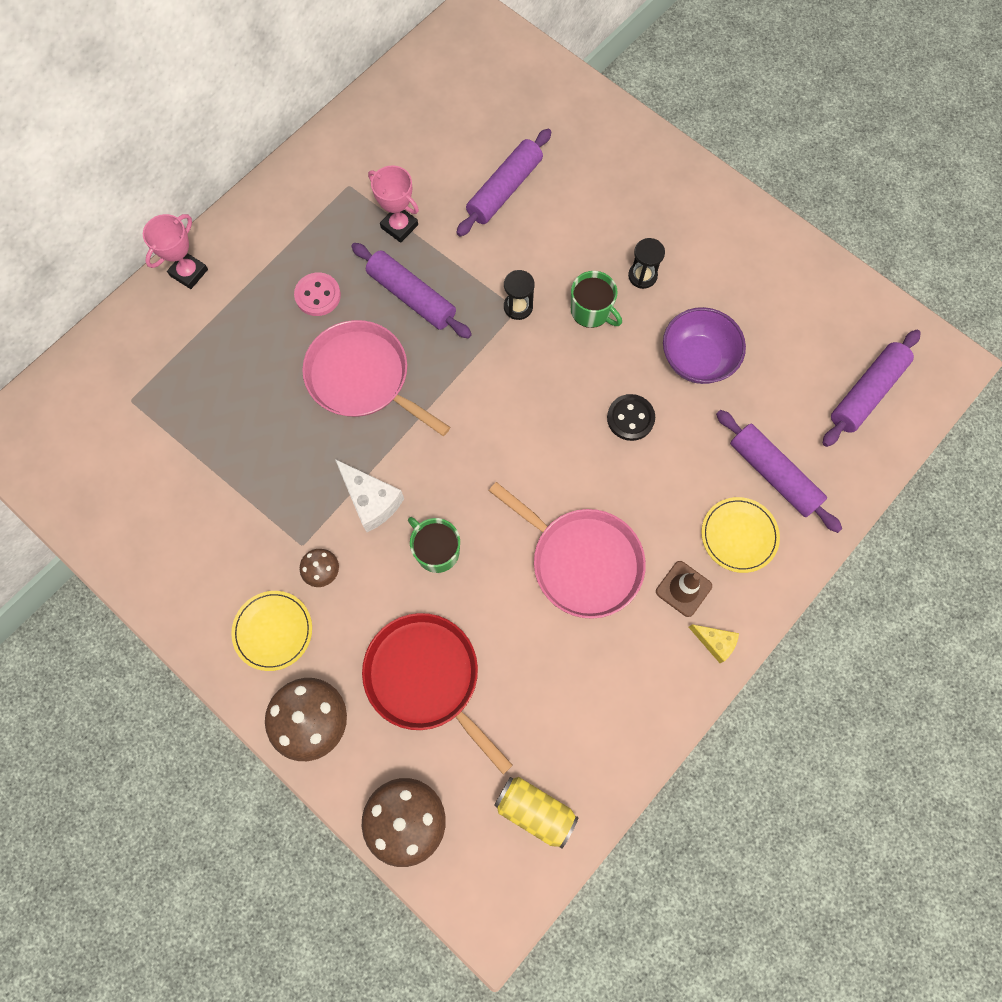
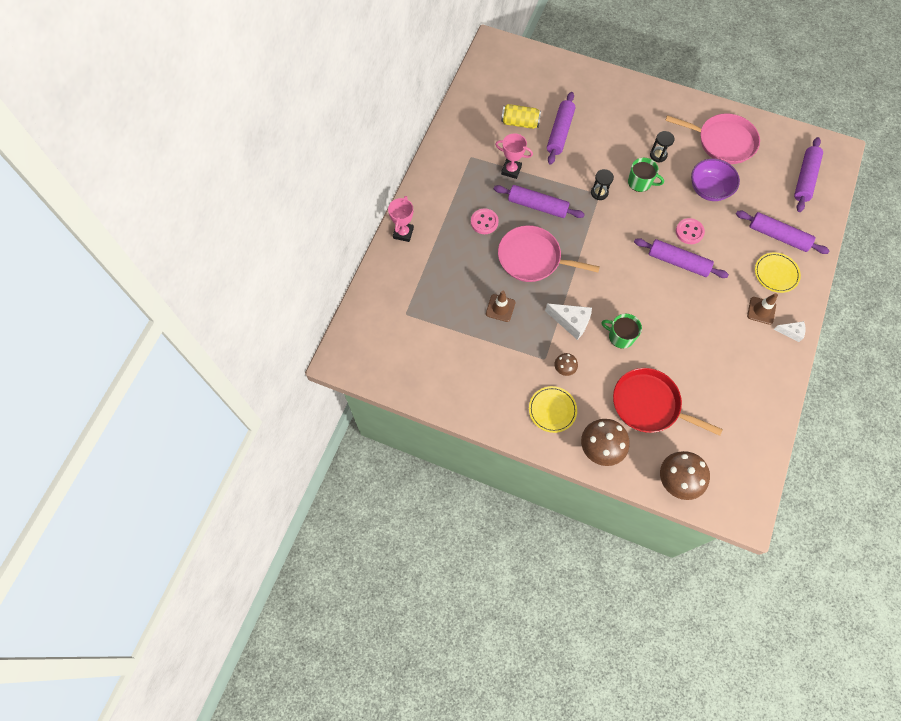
camera: 20 degrees left, 5 degrees down
(274, 440) = (500, 308): none -> brown traffic cone
(535, 811) = (741, 452): yellow can -> yellow can (520, 123)
(582, 561) = (701, 315): pink pan -> pink pan (723, 141)
(588, 462) = (678, 262): none -> purple rolling pin
(630, 418) = (689, 232): black button -> pink button
(715, 642) = (791, 332): yellow cheese -> white cheese

